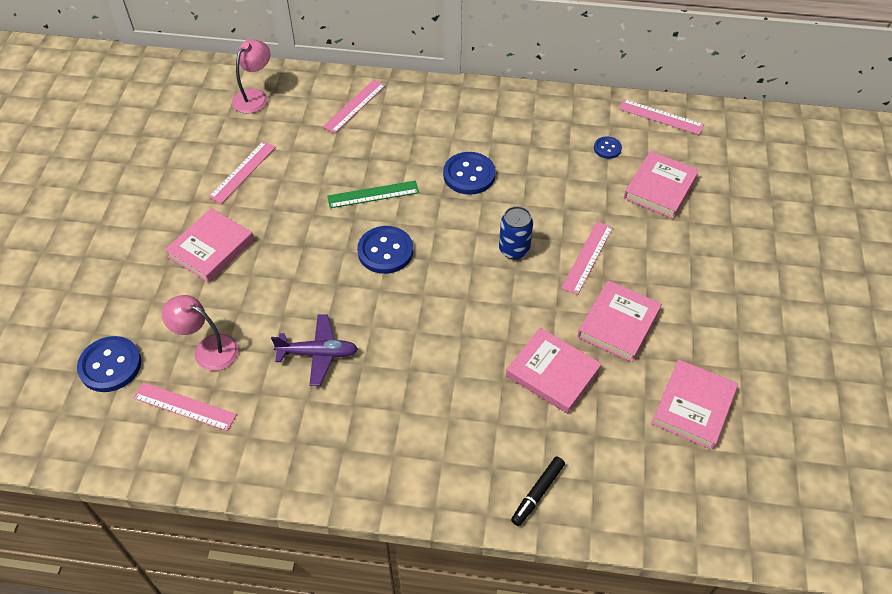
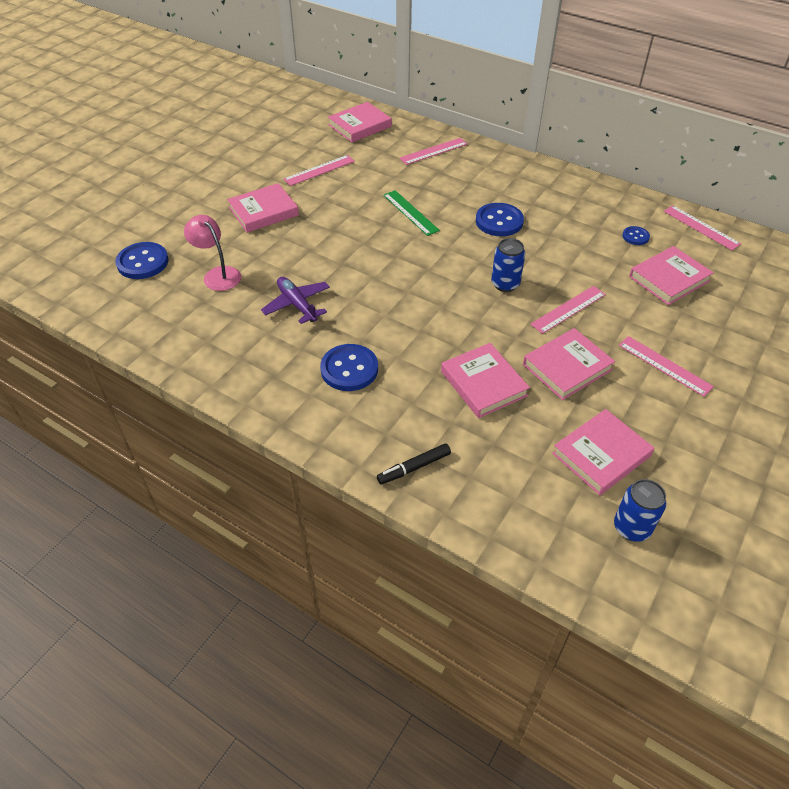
camera: 25 degrees right, 5 degrees down
(184, 406) = (176, 306): pink ruler -> pink ruler (664, 365)
(254, 96) = (360, 126): pink lamp -> pink book
(318, 354) = (297, 304): purple plane -> purple plane turned 150 degrees counterclockwise
(373, 194) = (410, 212): green ruler -> green ruler turned 45 degrees clockwise
(385, 251) = (395, 253): blue button -> blue button (349, 369)
(753, 470) = (631, 528): none -> blue can

